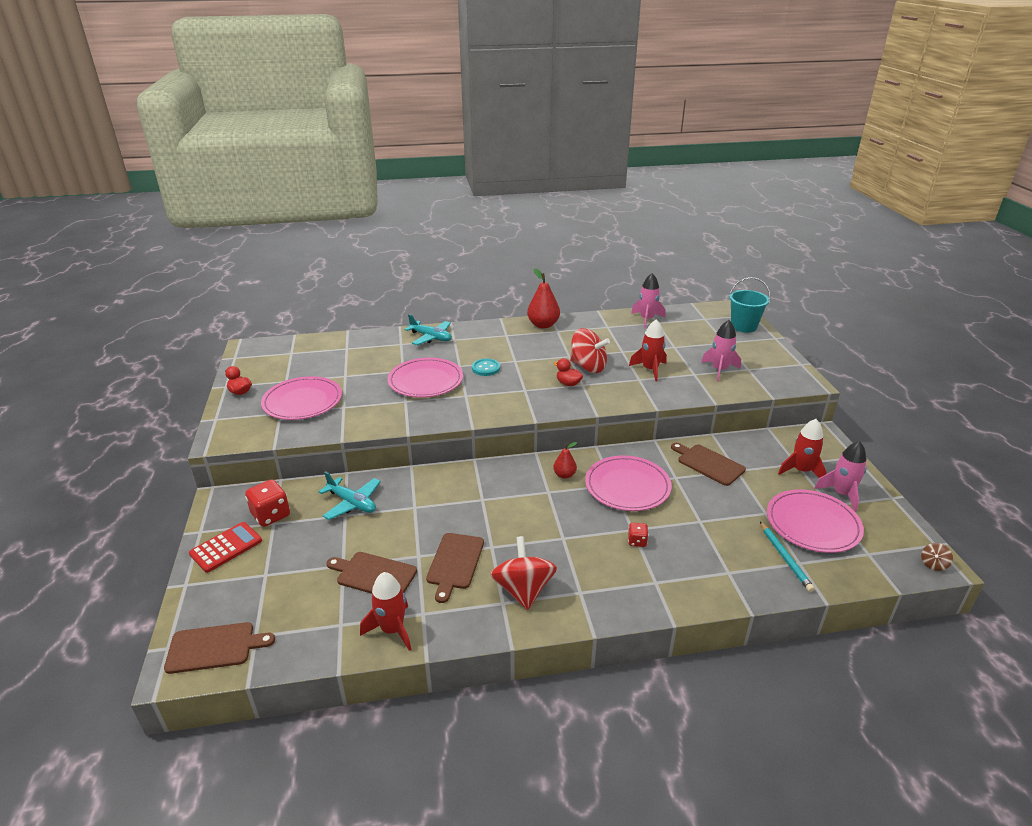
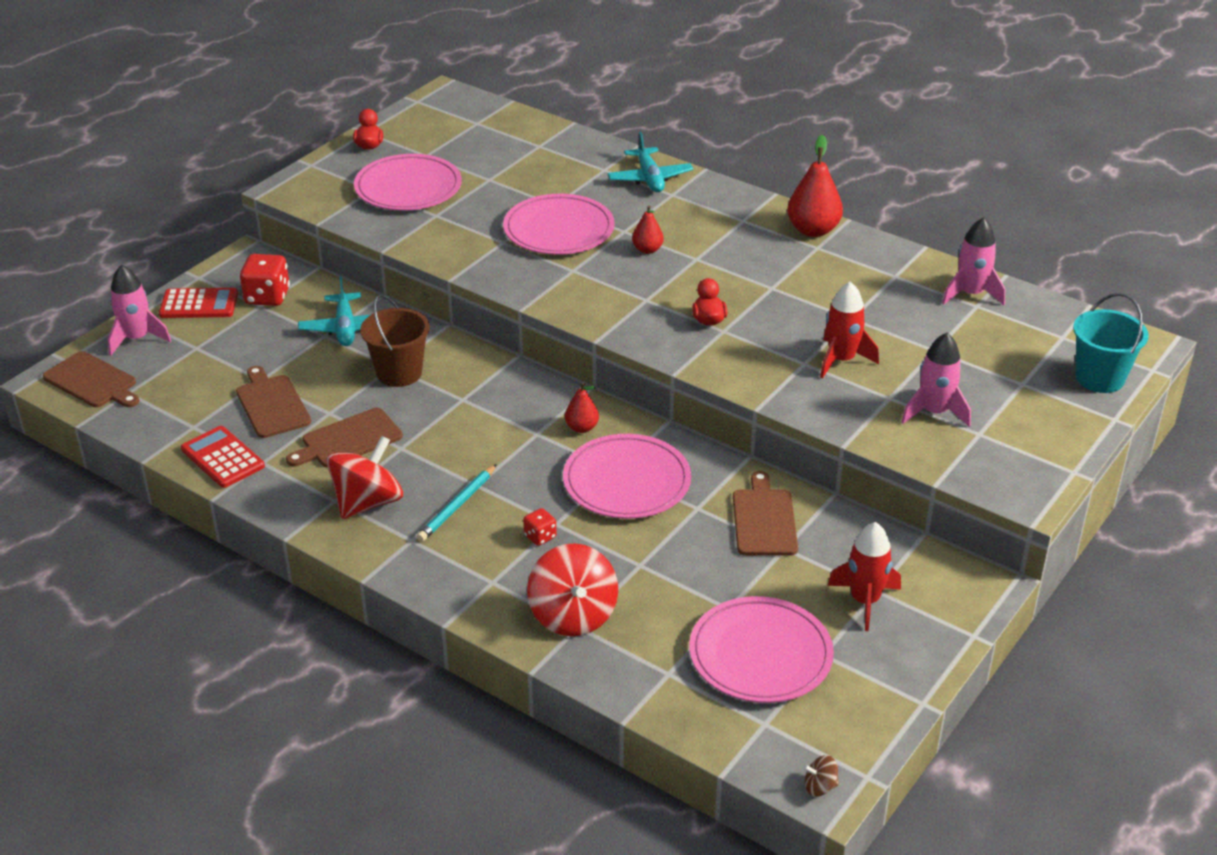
camera: 45 degrees right, 5 degrees up
(392, 629) = (222, 458): red rocket -> red calculator
(424, 508) = (399, 373): none -> brown bucket
(486, 368) = (647, 250): turquoise button -> red pear
(588, 367) = (770, 313): red spinning top -> red spinning top (573, 615)
(785, 558) = (661, 658): turquoise pencil -> turquoise pencil (457, 506)
(841, 494) = (862, 655): pink rocket -> pink rocket (137, 338)

